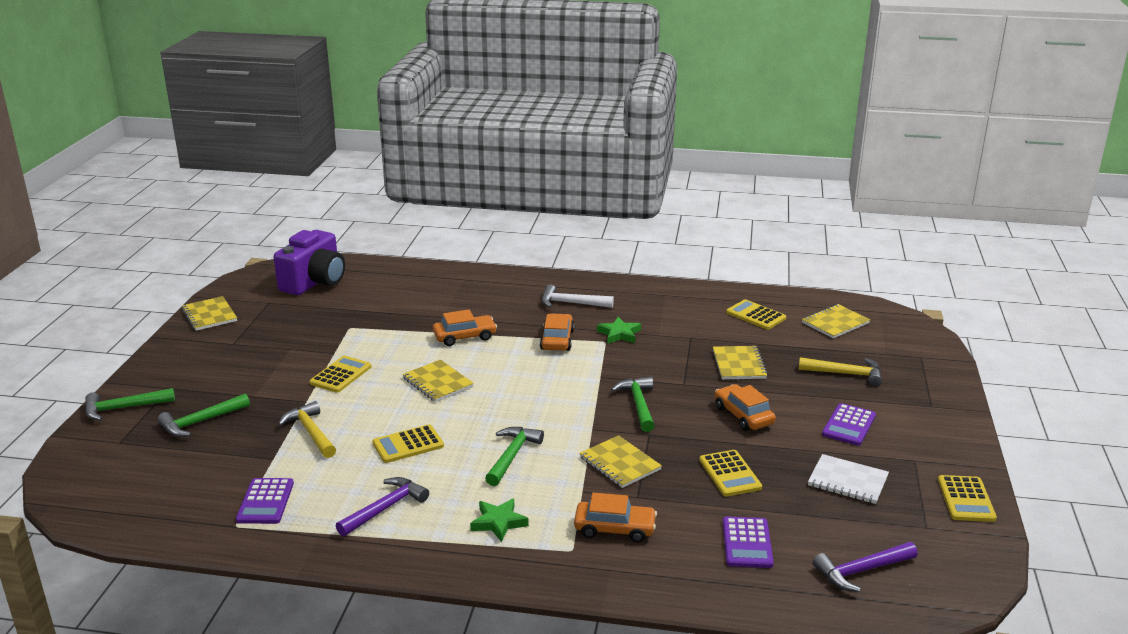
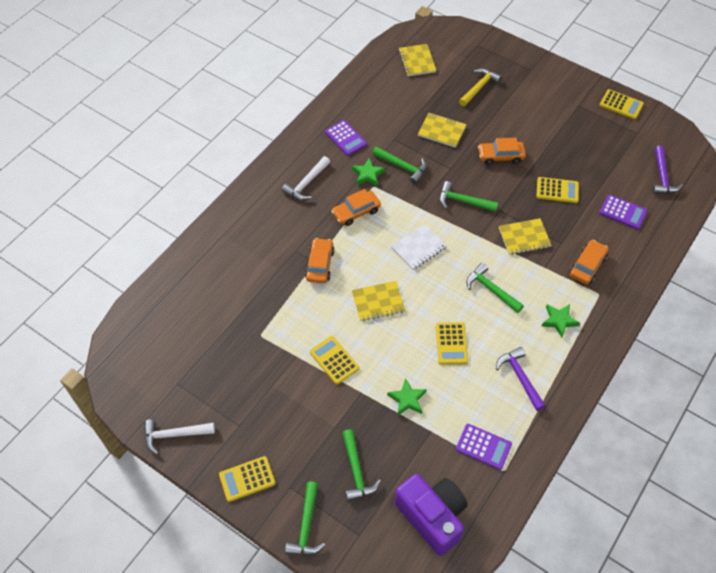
camera: 65 degrees left, 30 degrees up
(209, 315) = (174, 435): yellow notebook -> white hammer
(310, 432) = (407, 399): yellow hammer -> green star
(314, 282) = (160, 340): purple camera -> purple camera (432, 516)
(557, 340) = (356, 212): orange car -> orange car turned 60 degrees counterclockwise
(653, 352) = (402, 167): none -> green hammer
(756, 315) = (384, 93): yellow calculator -> yellow calculator (247, 479)
(847, 481) = (586, 143): white notebook -> white notebook (418, 248)
(849, 425) = (533, 114): purple calculator -> purple calculator (345, 138)

